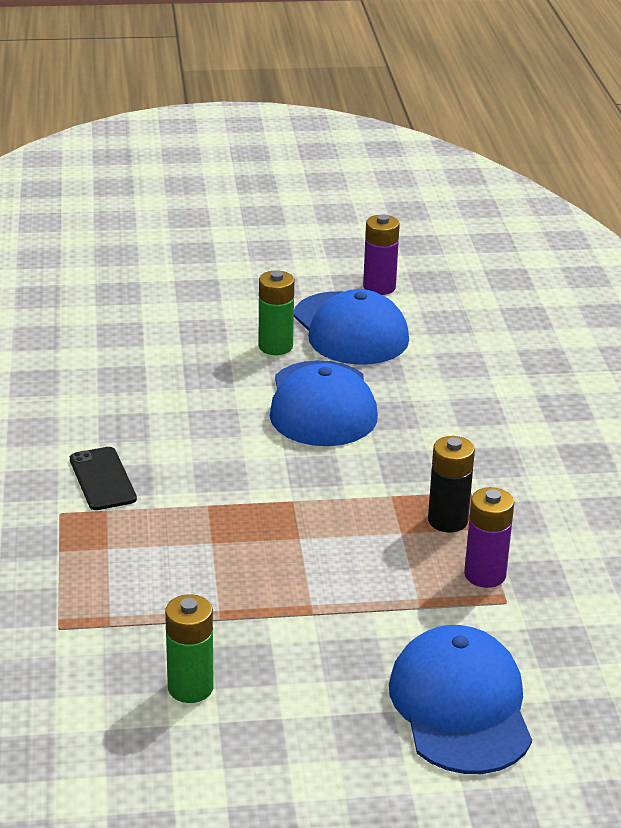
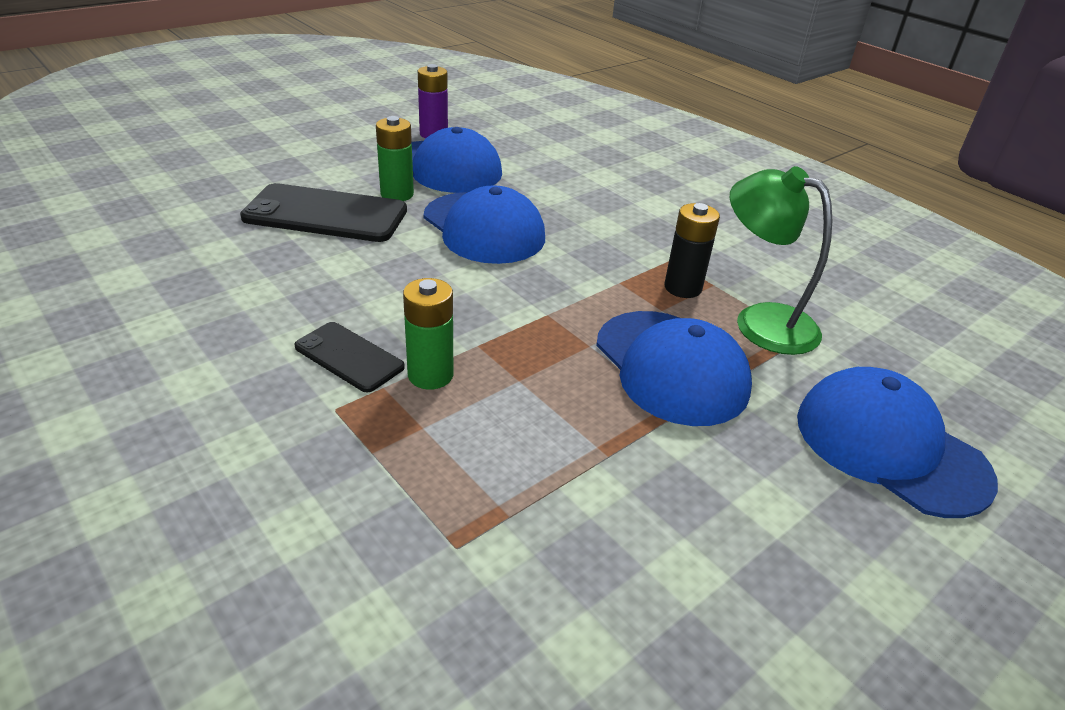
camera: 35 degrees left, 5 degrees up
(190, 688) = (663, 550): green battery -> green battery (430, 375)
(193, 349) = (325, 214): none -> black phone
(349, 579) = (671, 367): none -> blue cap
(485, 575) = (761, 321): purple battery -> green lamp

